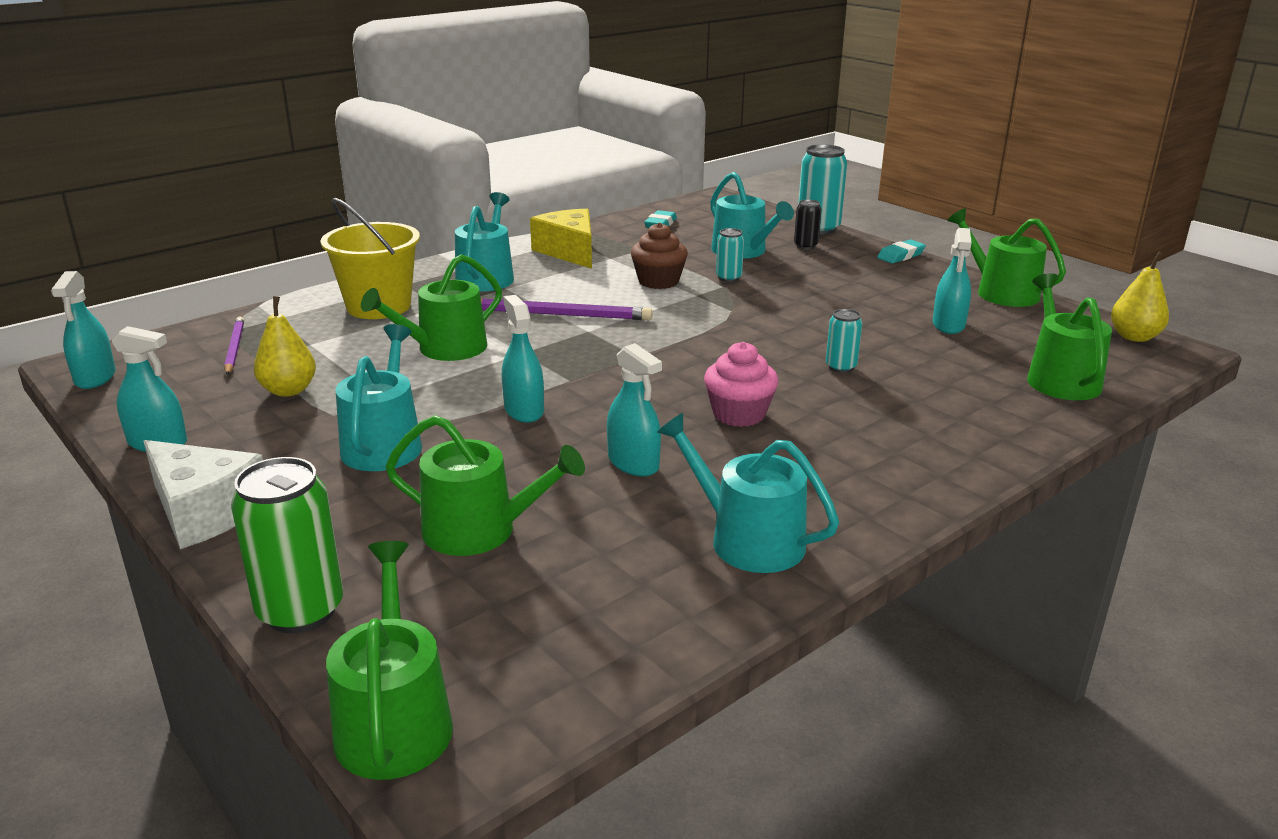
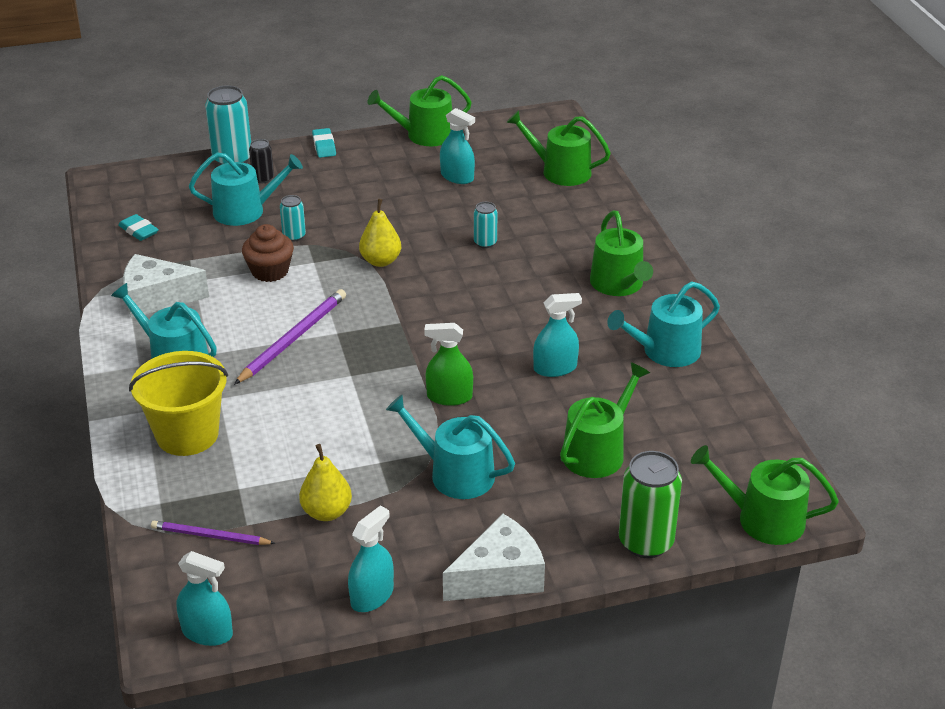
camera: 65 degrees left, 10 degrees up
(444, 349) = (311, 413): green watering can -> green watering can (619, 284)
(524, 410) = (449, 397): turquoise spray bottle -> green spray bottle
(569, 252) = (157, 298): yellow cheese -> white cheese
(739, 414) = (520, 306): pink cupcake -> none
(1134, 337) = (528, 121): yellow pear -> yellow pear (381, 261)

